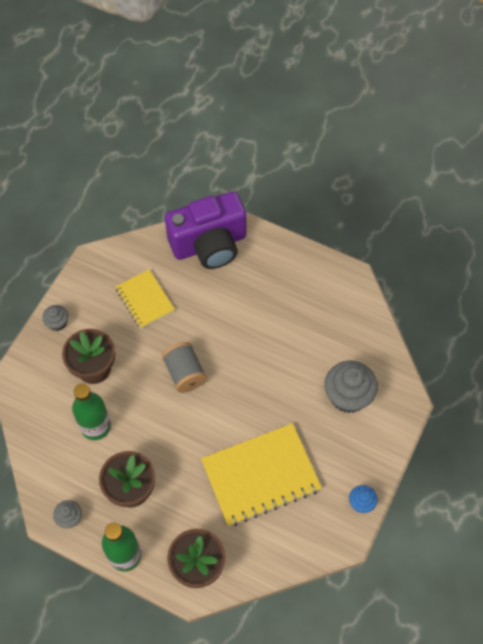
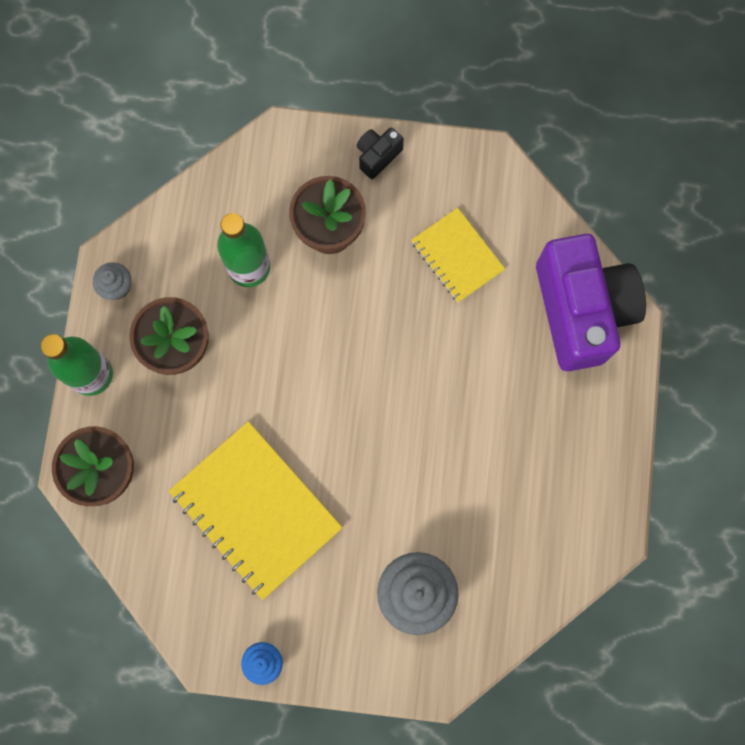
camera: 70 degrees right, 15 degrees up
(57, 323) = (377, 156): grey cupcake -> black camera
(145, 300) = (457, 256): yellow notebook -> yellow notebook turned 75 degrees counterclockwise
(185, 373) = (366, 353): grey spool -> none
(209, 244) = (581, 311): purple camera -> purple camera turned 150 degrees counterclockwise

